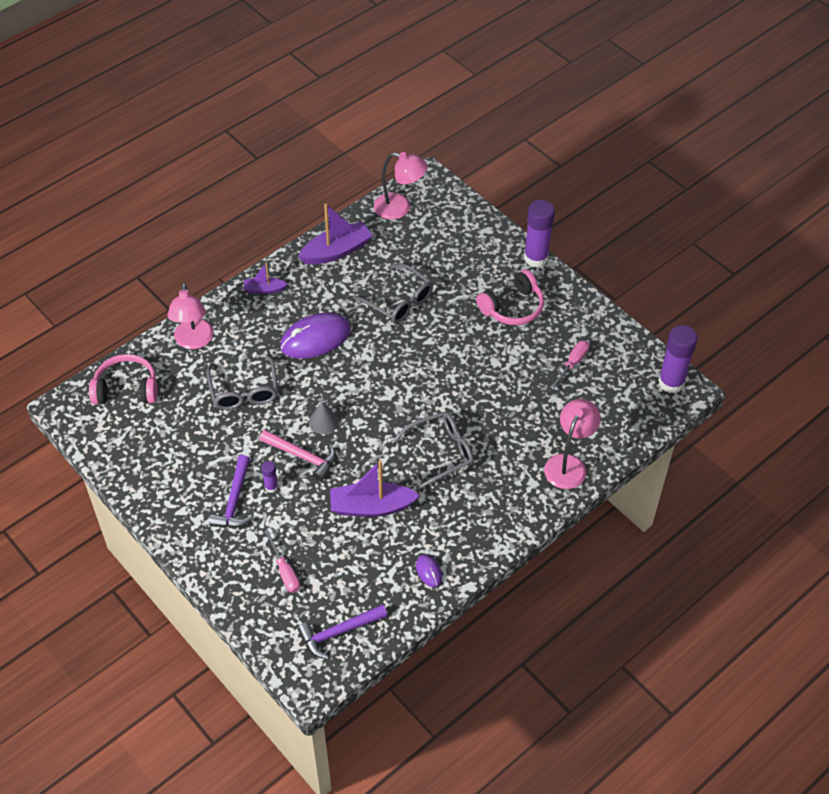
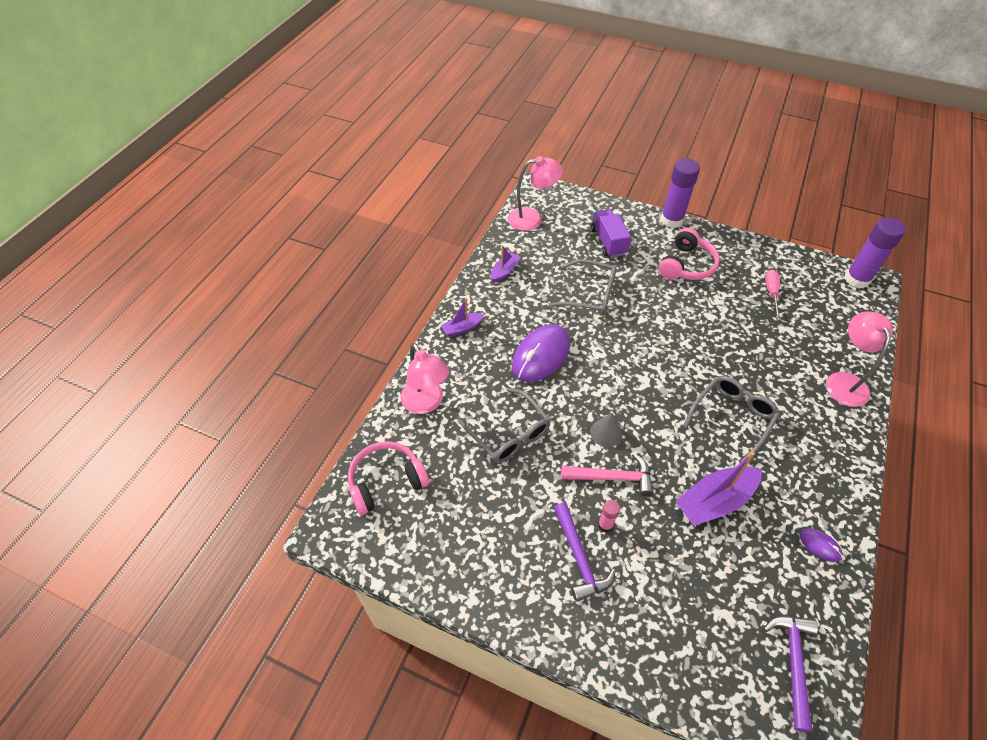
camera: 25 degrees left, 0 degrees up
(271, 487) = (605, 525): purple glue stick -> pink glue stick
(284, 571) = (687, 617): pink screwdriver -> none
(336, 251) = (504, 271): purple boat -> purple boat, size x0.55
(339, 632) = (793, 663): purple hammer -> purple hammer turned 150 degrees clockwise
(455, 257) = (608, 242): none -> purple truck

